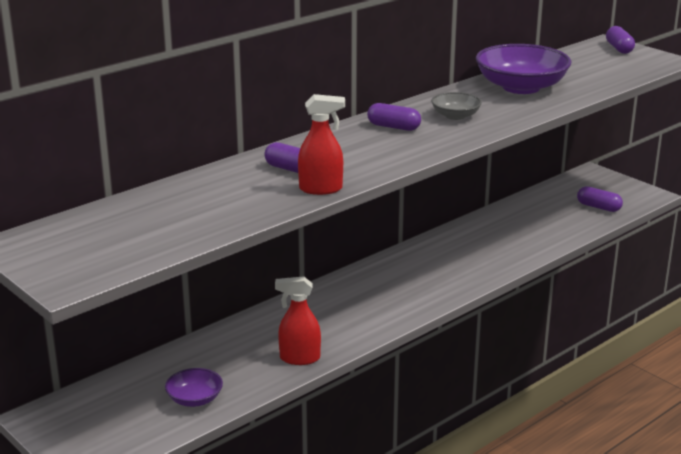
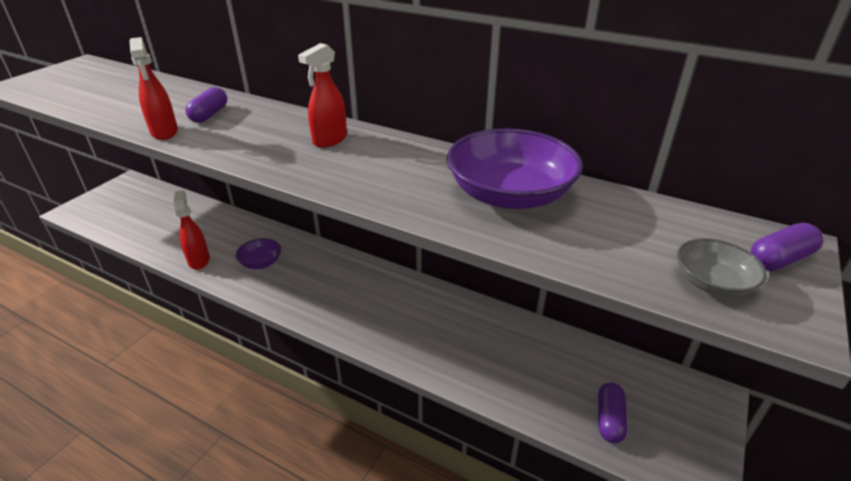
camera: 70 degrees right, 10 degrees up
(194, 399) = (143, 228): purple bowl -> purple bowl (261, 262)
(393, 127) = (329, 140): purple capsule -> red spray bottle
(455, 116) = (380, 166): grey bowl -> grey bowl (712, 282)

